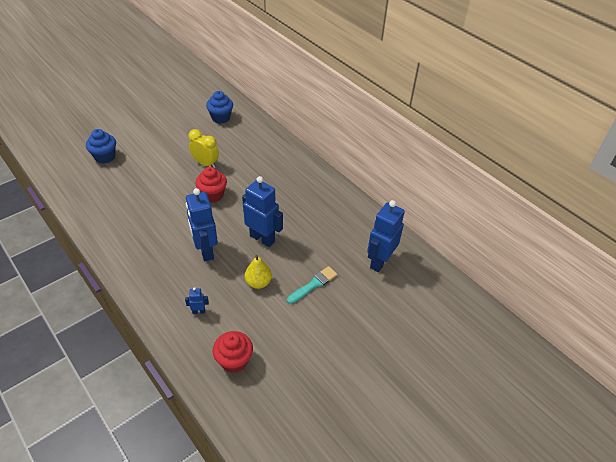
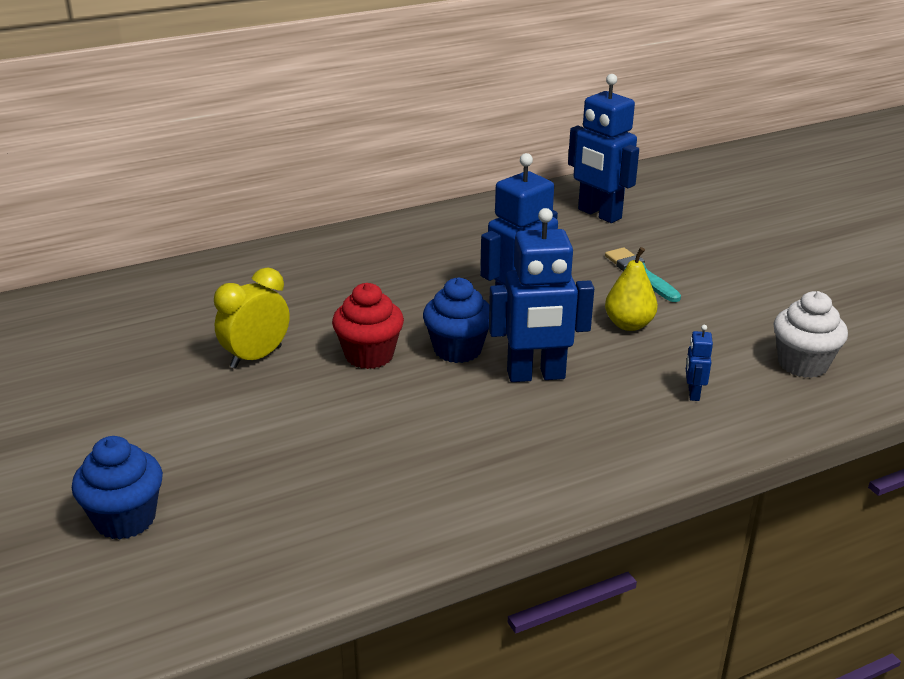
camera: 75 degrees left, 15 degrees down
(221, 118) = (94, 324): blue cupcake -> blue cupcake (457, 349)
(234, 361) = (802, 364): red cupcake -> white cupcake

